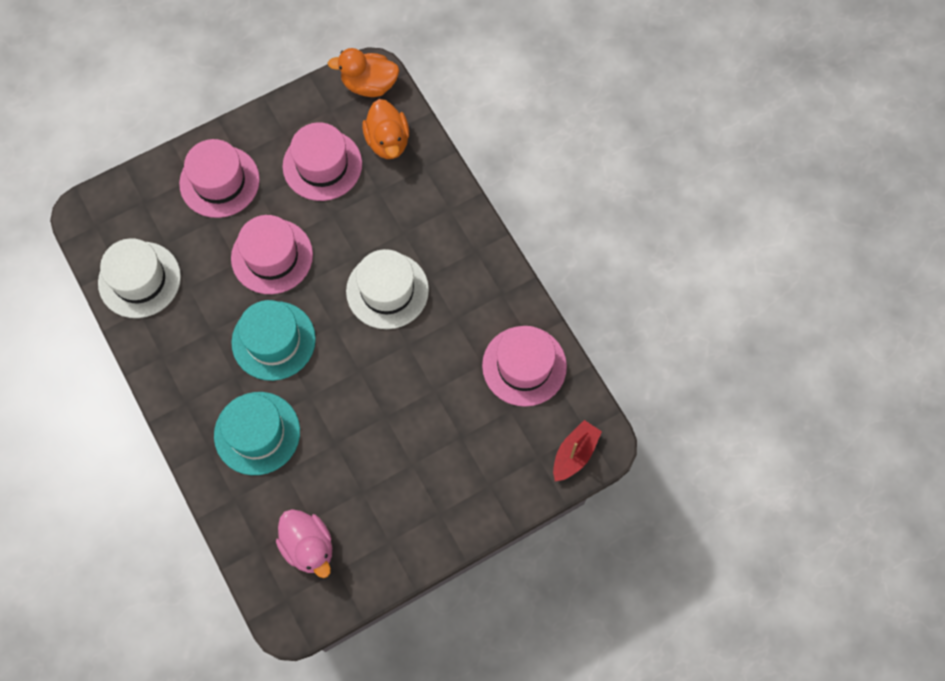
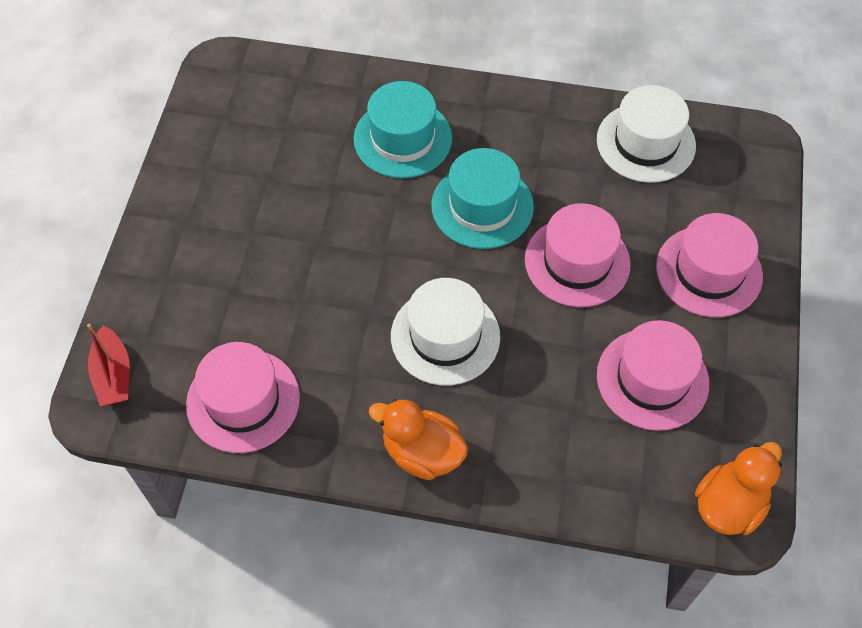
camera: 130 degrees right, 10 degrees down
(308, 547) = (264, 112): pink duck -> none
(388, 141) = (630, 468): orange duck -> orange duck (422, 453)

